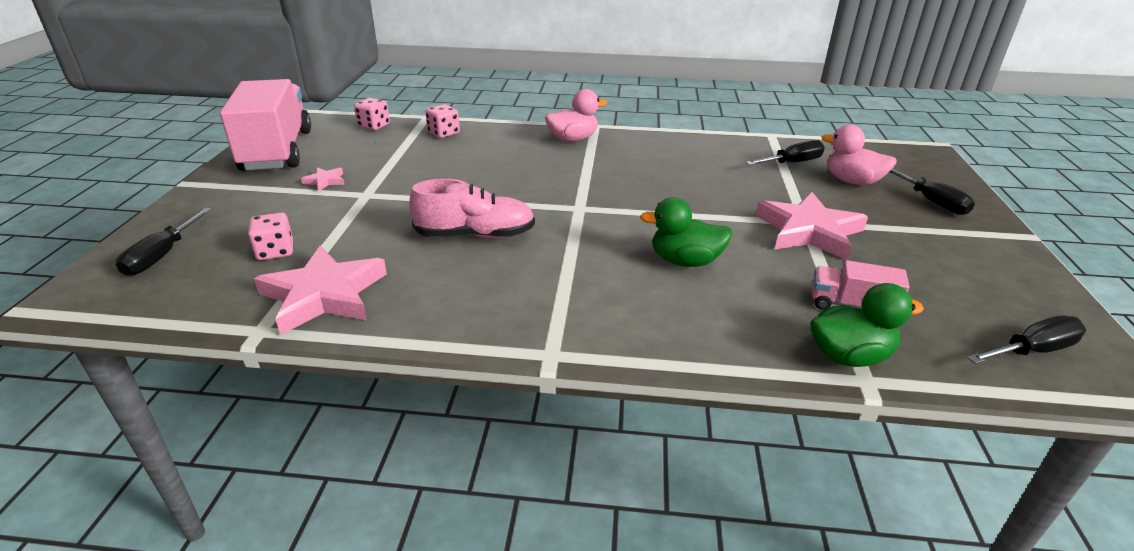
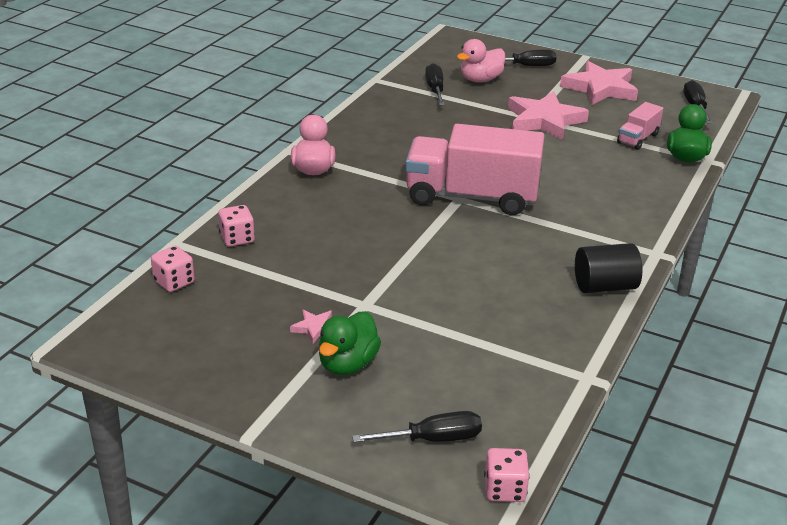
camera: 70 degrees left, 0 degrees up
(162, 256) = (433, 439): black screwdriver -> black screwdriver turned 45 degrees counterclockwise
(275, 251) = (459, 366): pink dice -> pink dice (504, 489)
(277, 151) = (200, 359): pink truck -> pink truck (471, 197)
(324, 295) = (546, 342): pink star -> pink star (600, 88)
(449, 321) = (604, 286): none -> black cylinder
(475, 235) = (481, 255): pink shoe -> none
(685, 261) = (563, 176): green duck -> green duck (347, 364)

